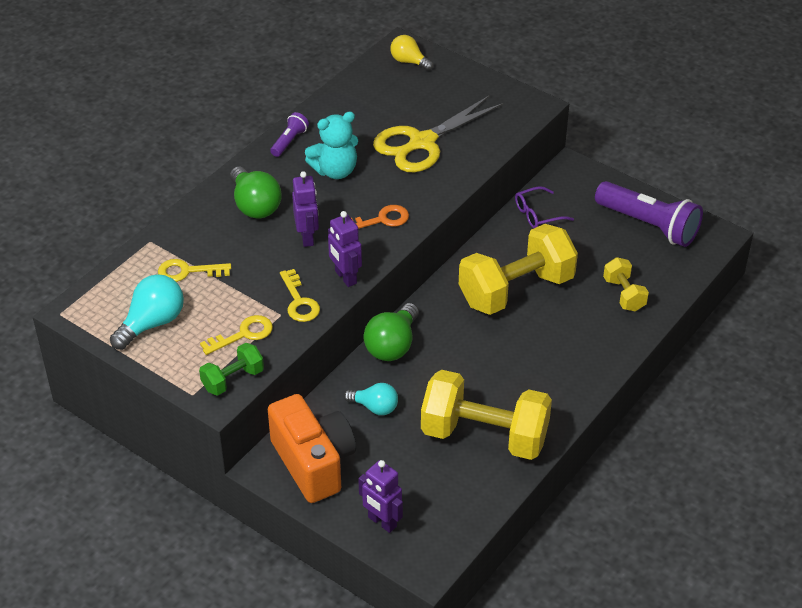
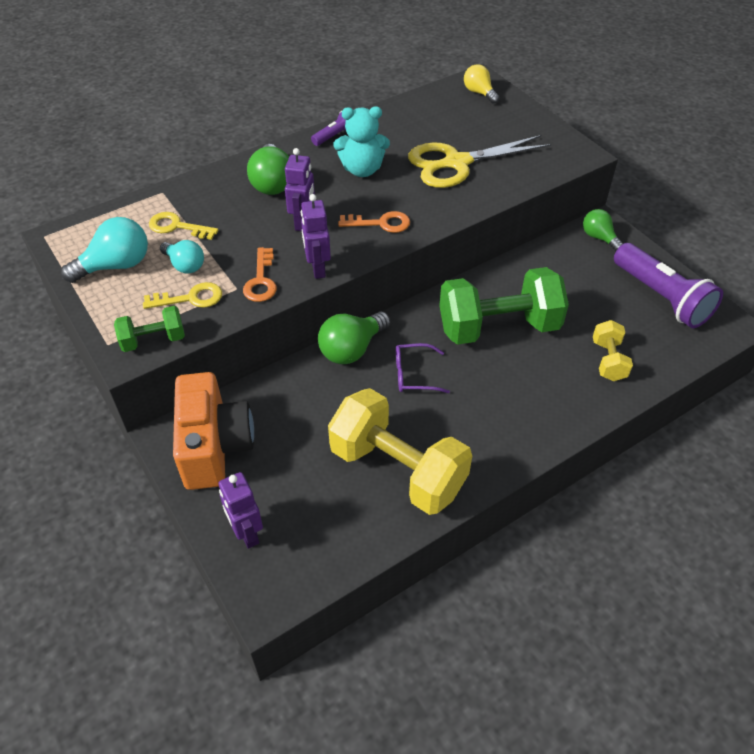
camera: 20 degrees right, 5 degrees up
(299, 301) = (261, 280): yellow key -> orange key
(375, 407) = (303, 406): turquoise light bulb -> turquoise light bulb (185, 265)
(516, 290) = (498, 327): yellow dumbbell -> green dumbbell
(537, 214) = (551, 260): purple glasses -> purple glasses (414, 374)
(572, 181) = (599, 237): none -> green light bulb

